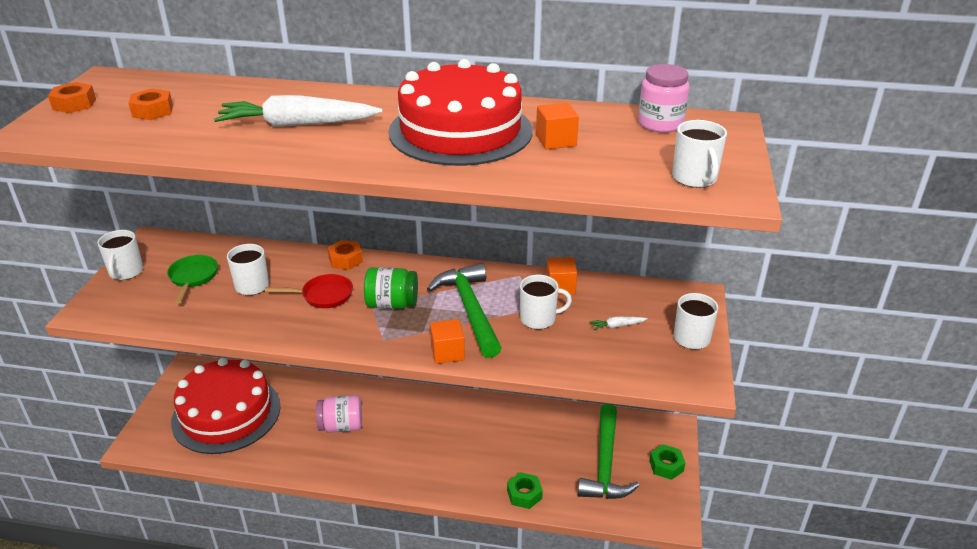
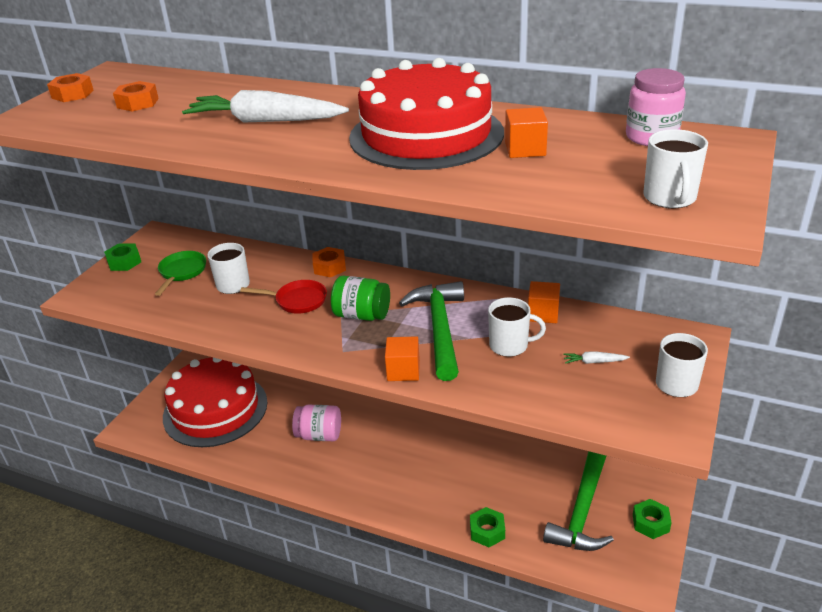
camera: 15 degrees right, 0 degrees up
(126, 272) = (124, 262): white mug -> green nut

